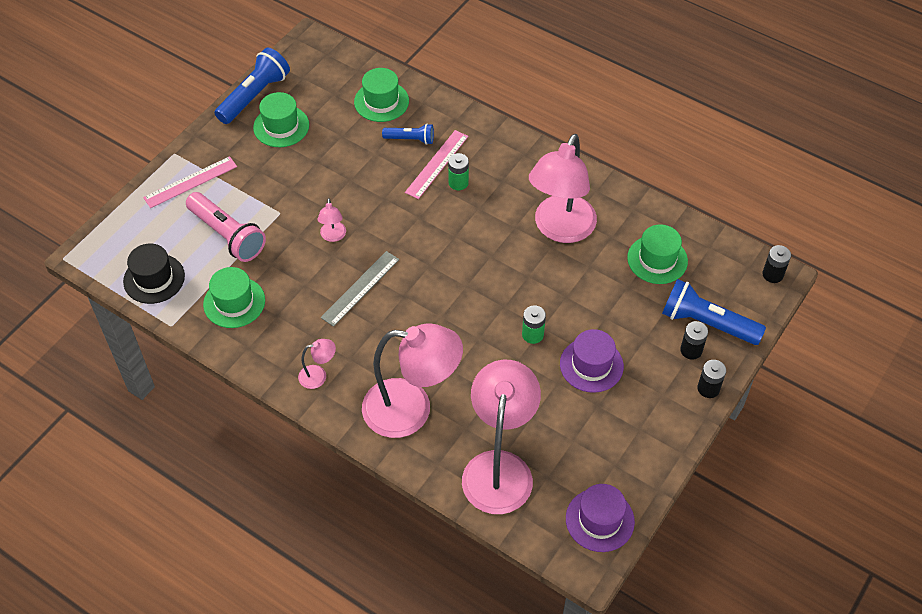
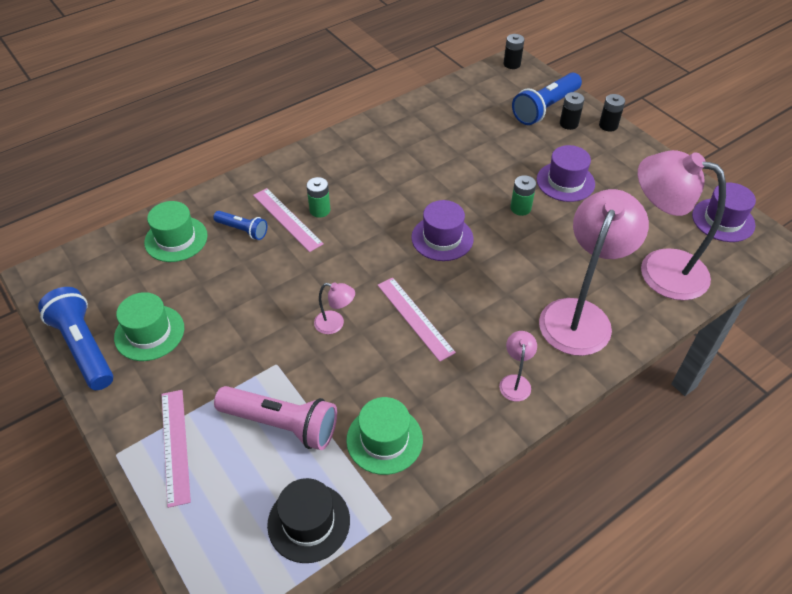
camera: 70 degrees left, 5 degrees down
(227, 235) = (281, 424): pink flashlight -> pink flashlight turned 45 degrees clockwise
(360, 288) = (415, 318): grey ruler -> pink ruler
(410, 139) = (242, 230): blue flashlight -> blue flashlight turned 90 degrees clockwise
(463, 282) = (442, 238): none -> purple hat
(560, 229) = (411, 160): pink lamp -> none
(657, 259) = (471, 115): green hat -> none

